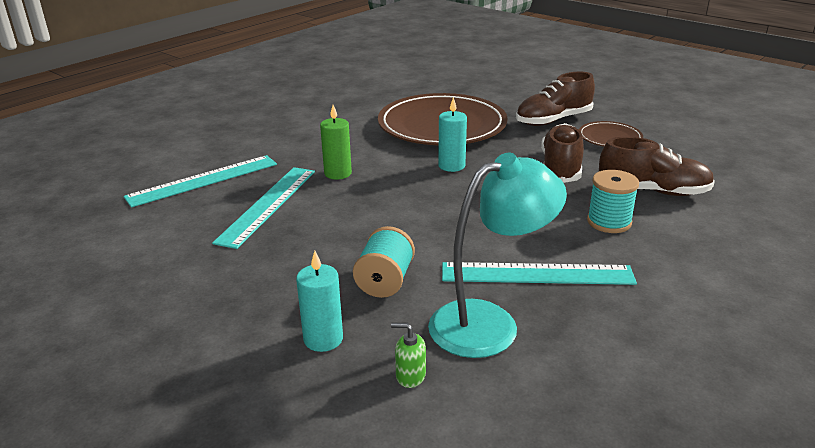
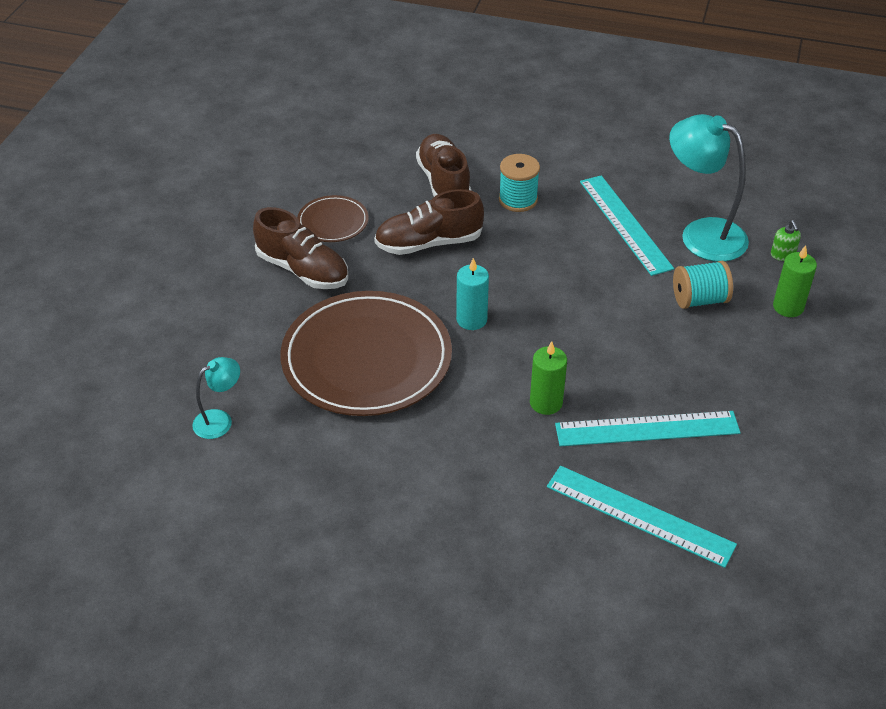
camera: 115 degrees left, 15 degrees up
(323, 339) = (788, 307): turquoise candle -> green candle
(426, 84) = (220, 420): none -> turquoise lamp

